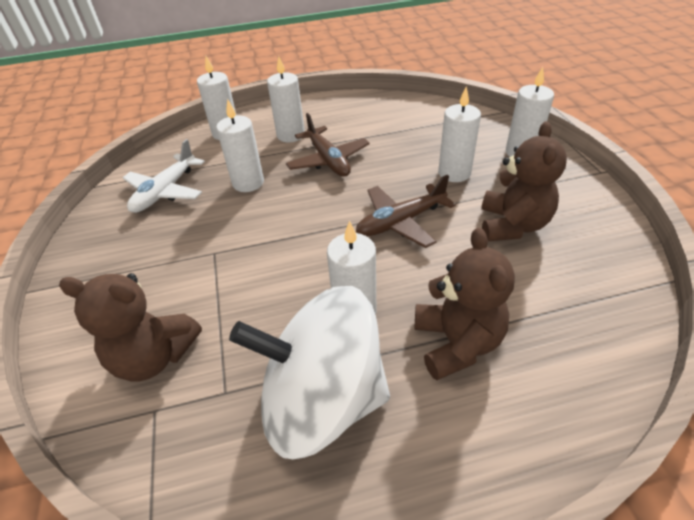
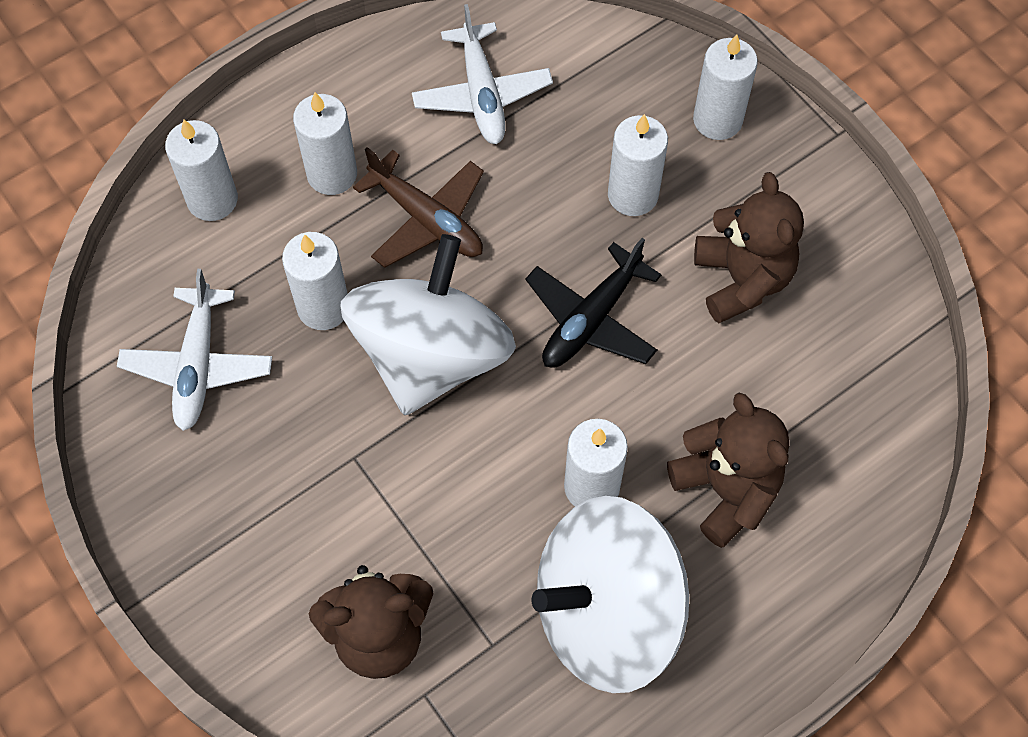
camera: 25 degrees left, 20 degrees up
(293, 216) = (431, 355): none -> white spinning top
(387, 121) = (482, 94): none -> white plane
(400, 222) = (591, 319): brown plane -> black plane

